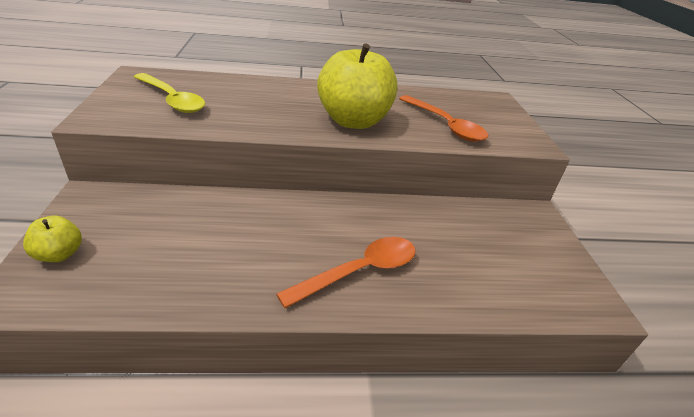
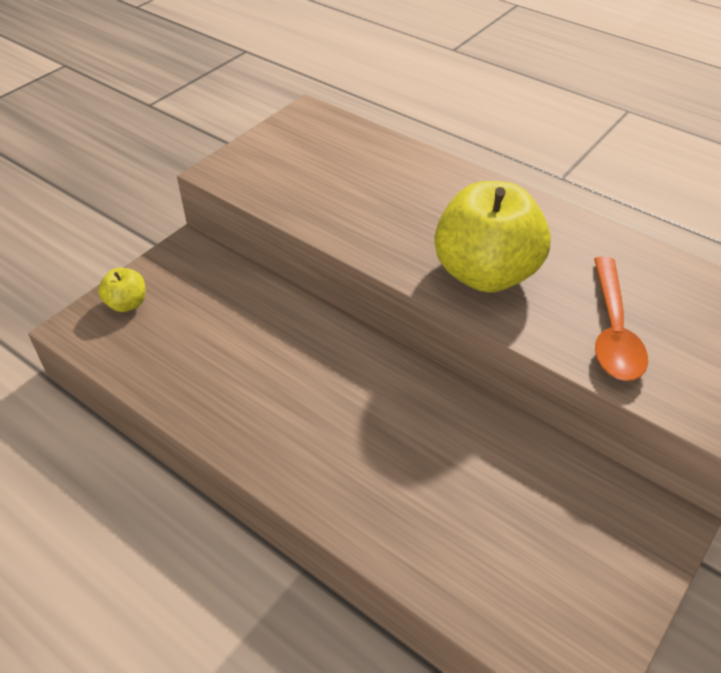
camera: 45 degrees right, 10 degrees up
(172, 100) = (310, 166): yellow spoon -> none
(360, 271) = (346, 462): orange spoon -> none

